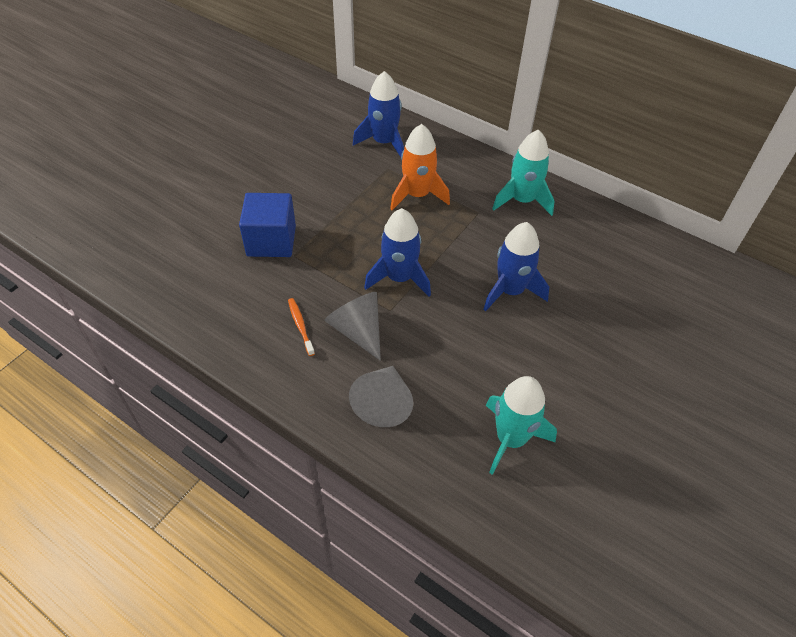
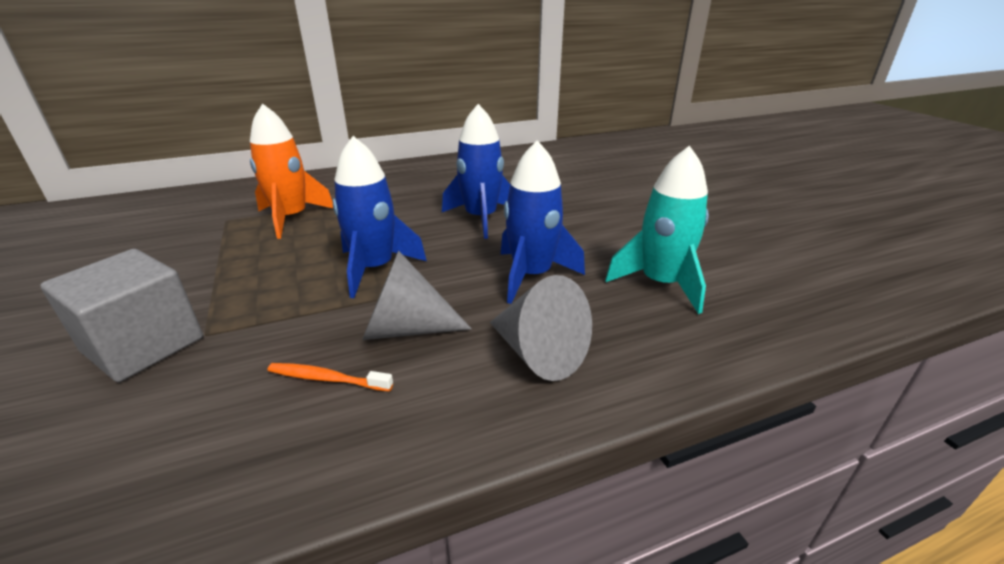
camera: 55 degrees left, 20 degrees down
(271, 241) = (144, 345): blue cube -> grey cube
(384, 142) = (191, 209): blue rocket -> blue rocket (532, 275)
(522, 200) = (392, 179): turquoise rocket -> none

